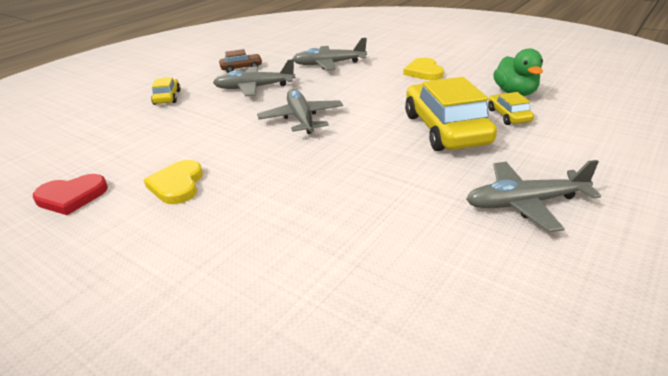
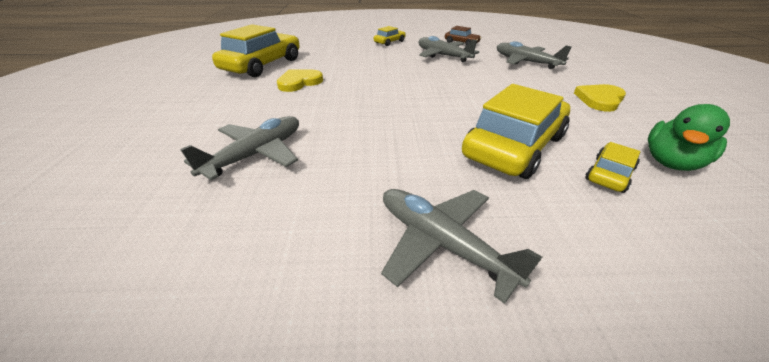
camera: 50 degrees right, 5 degrees up
(71, 197) = (262, 65): red heart -> yellow car
(301, 118) = (428, 84): grey plane -> grey plane (256, 154)

